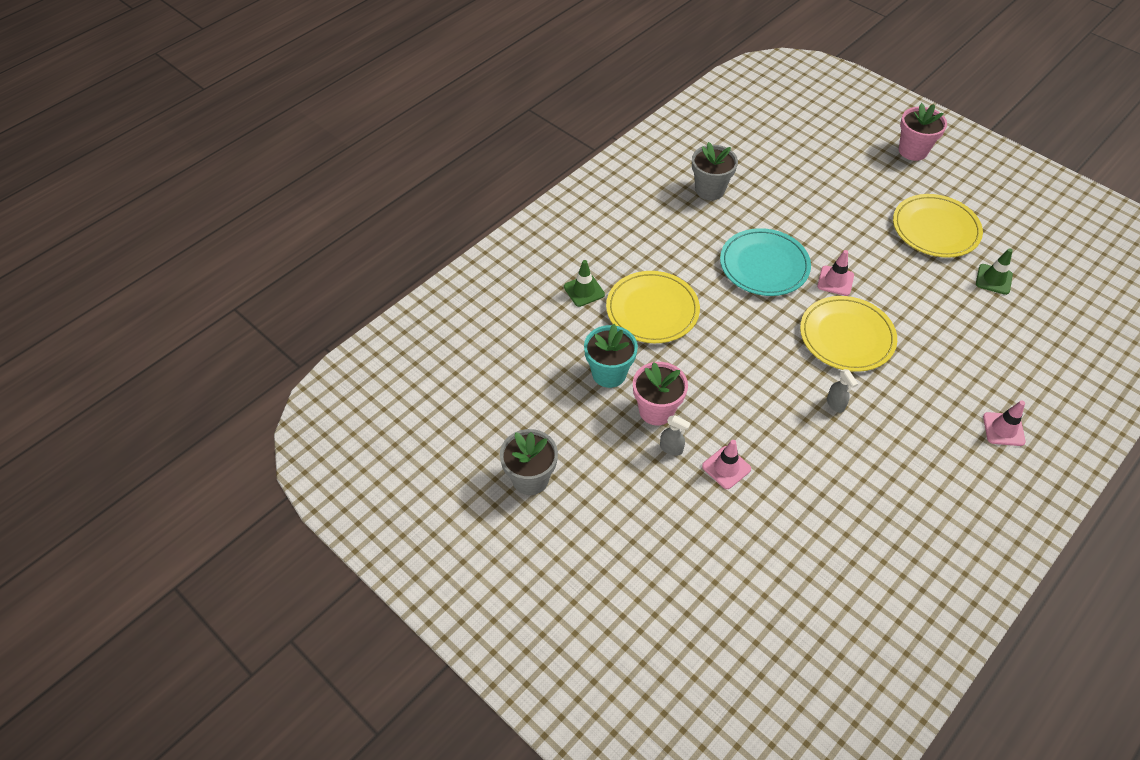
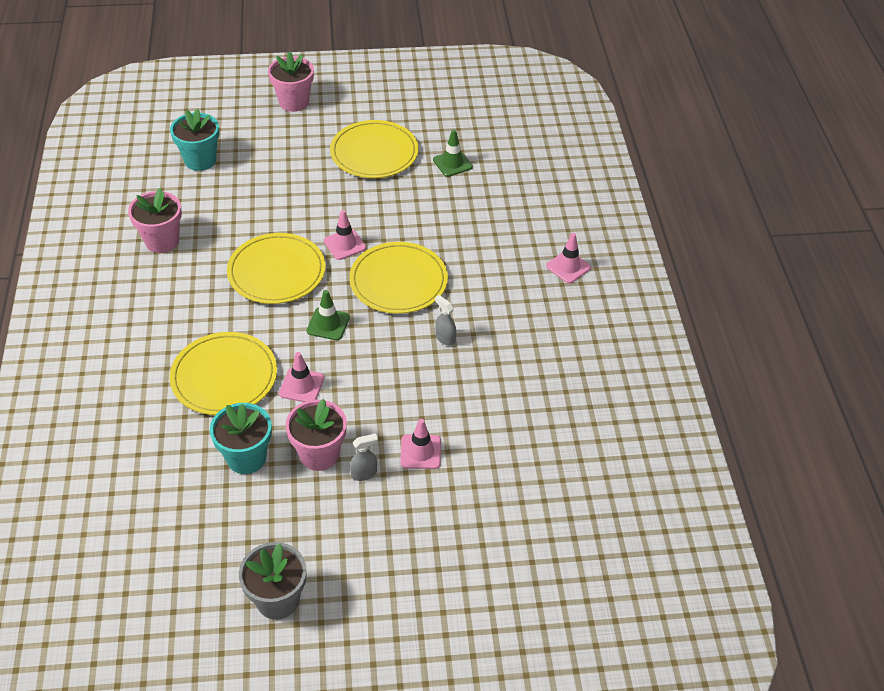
camera: 50 degrees left, 5 degrees down
(584, 291) = (144, 407): green traffic cone -> green traffic cone (328, 324)
(695, 356) = (301, 386): none -> pink traffic cone
(710, 190) = (162, 241): grey flower pot -> pink flower pot
(764, 265) = (276, 272): turquoise plate -> yellow plate
(796, 150) = (200, 160): none -> turquoise flower pot
(835, 404) = (445, 338): grey spray bottle -> grey spray bottle turned 150 degrees counterclockwise

